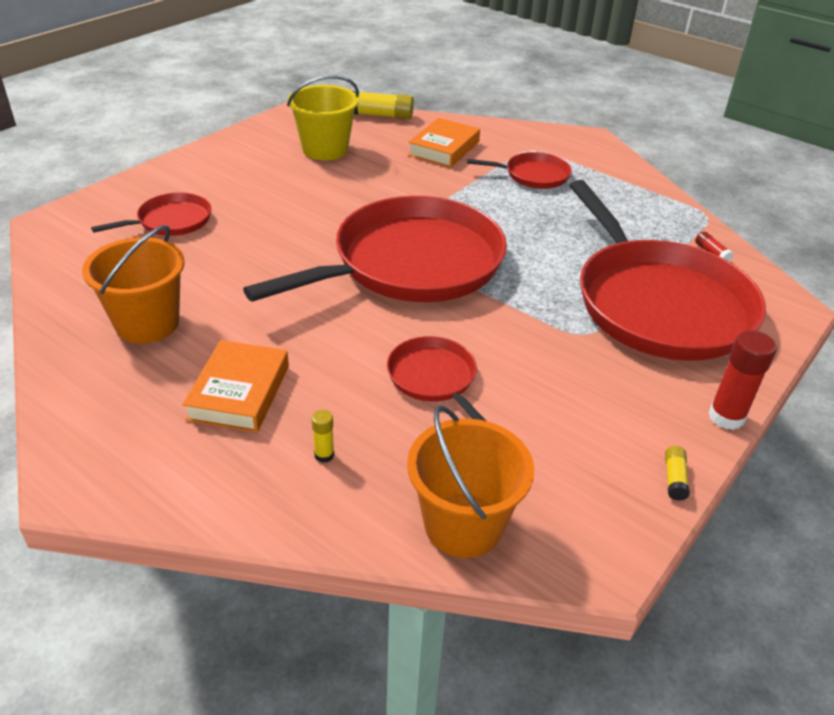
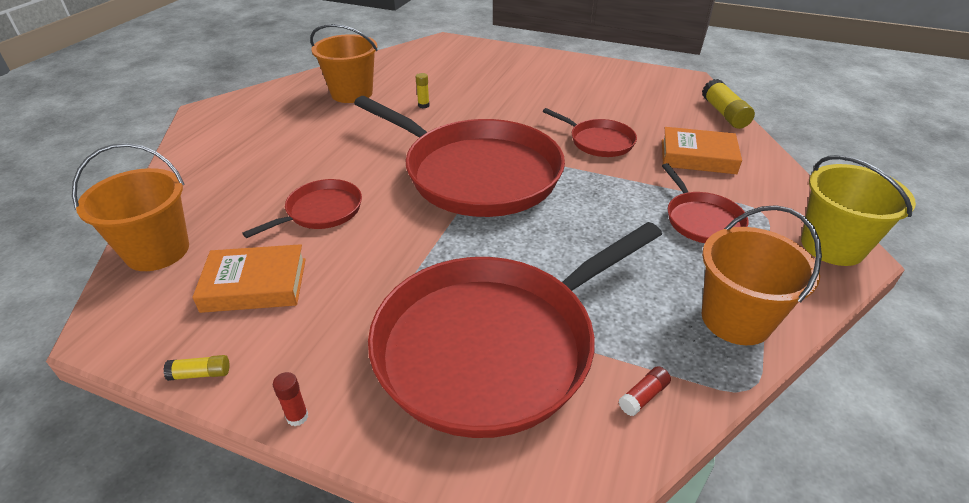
camera: 75 degrees right, 0 degrees up
(171, 221) = (471, 72): red pan -> red pan (598, 141)
(239, 392) = (289, 137): orange book -> orange book (255, 285)
(324, 455) = (230, 180): yellow glue stick -> yellow glue stick (423, 105)
(325, 149) = (628, 101): yellow bucket -> yellow bucket (832, 246)
(646, 199) = (736, 319): none -> orange bucket
(726, 417) = (297, 417): red glue stick -> red glue stick, size x0.52

